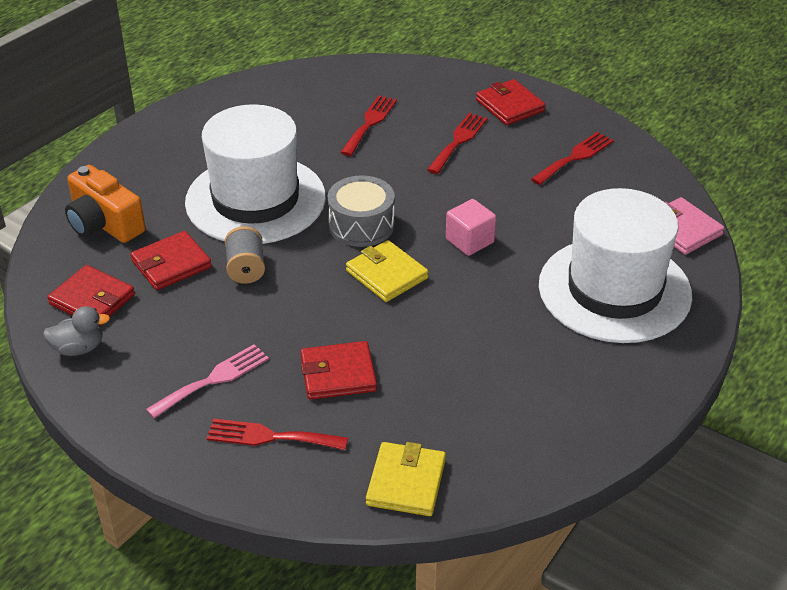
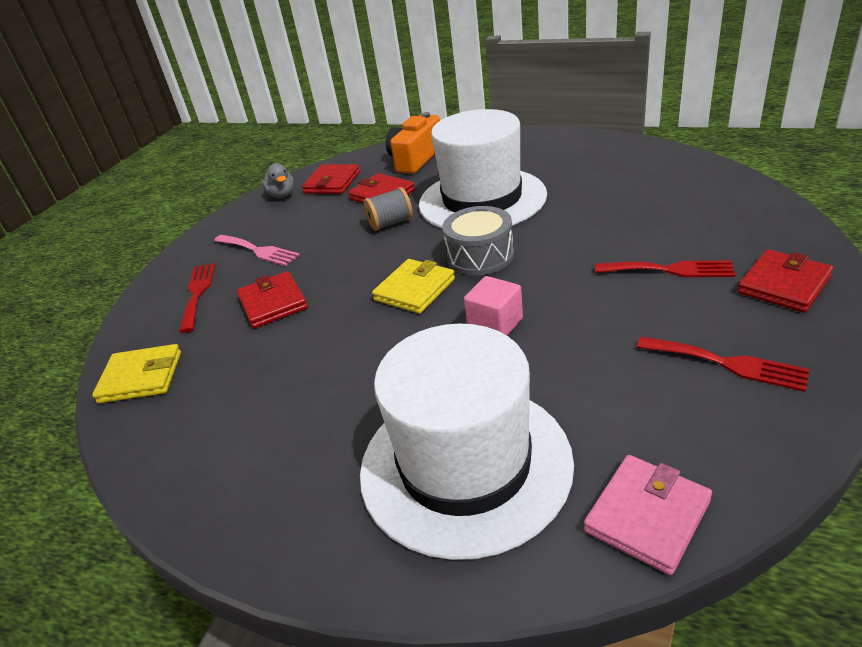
camera: 80 degrees right, 5 degrees down
(369, 123) = (646, 213): red fork -> none

